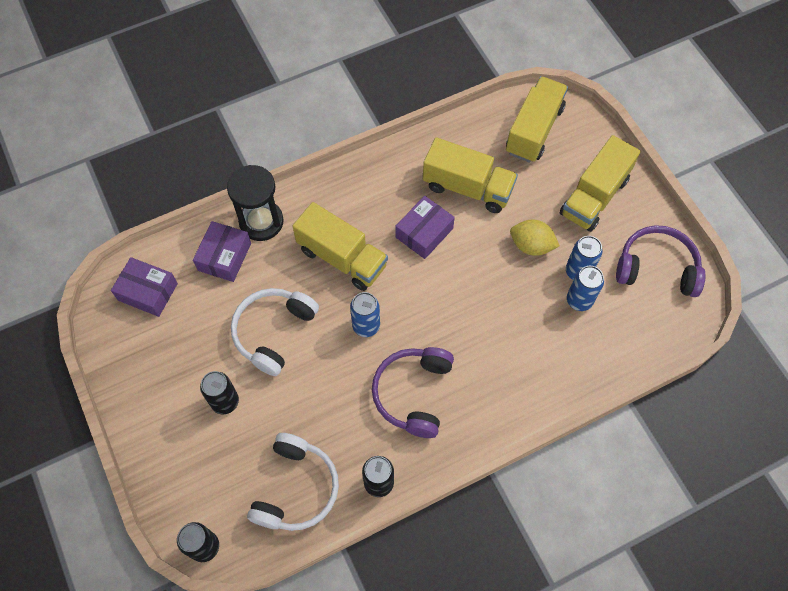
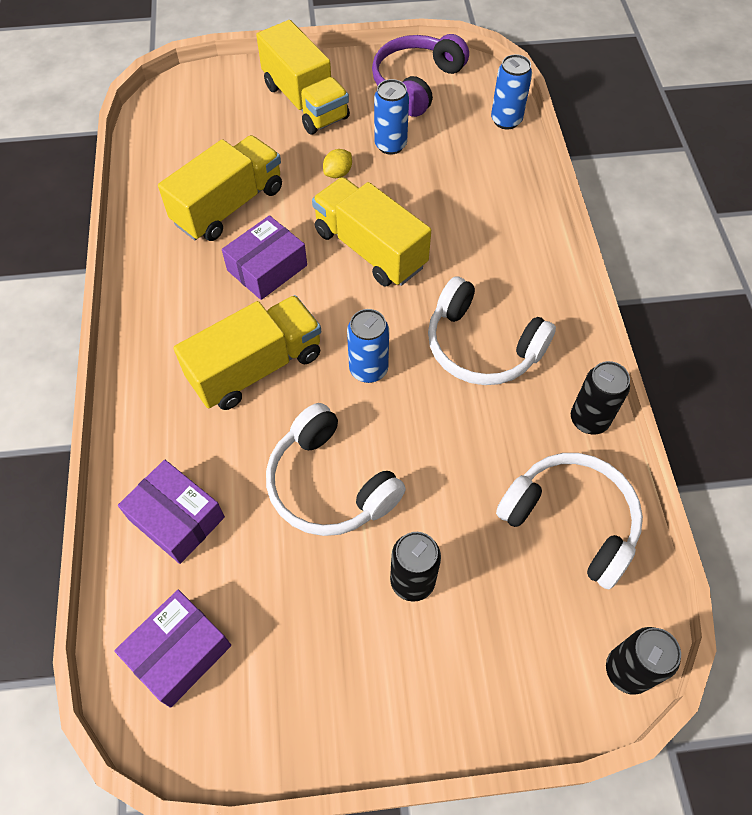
camera: 70 degrees left, 5 degrees down
(261, 222) = (145, 452): black hourglass -> none
(413, 393) = (481, 347): purple headphones -> white headphones
(424, 233) = (267, 268): purple box -> purple box turned 75 degrees clockwise
(531, 245) = (338, 173): yellow lemon -> yellow lemon, size x0.61
(534, 130) = (189, 122): yellow truck -> yellow truck (370, 249)
(579, 300) = (426, 156): blue can -> blue can (506, 120)

